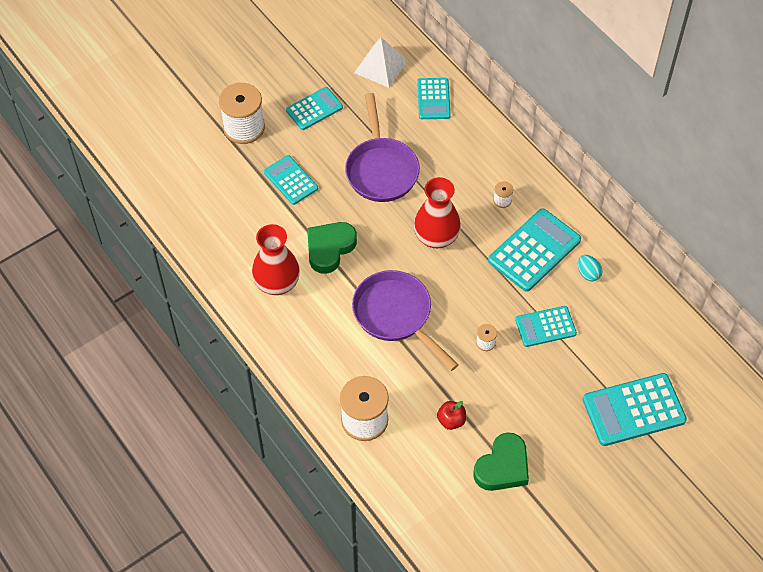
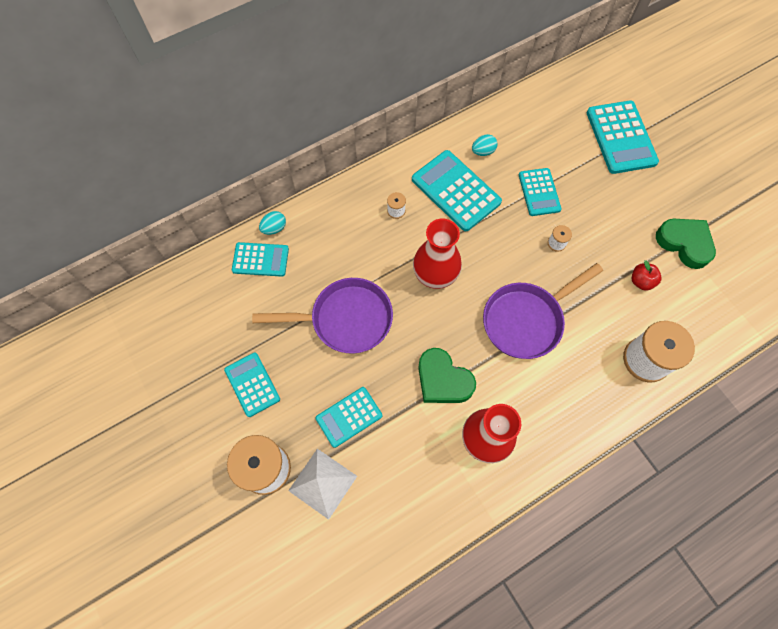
camera: 85 degrees left, 10 degrees up
(381, 66) = (205, 308): white pyramid -> white pyramid (322, 483)
(468, 105) = (274, 228): none -> turquoise egg

